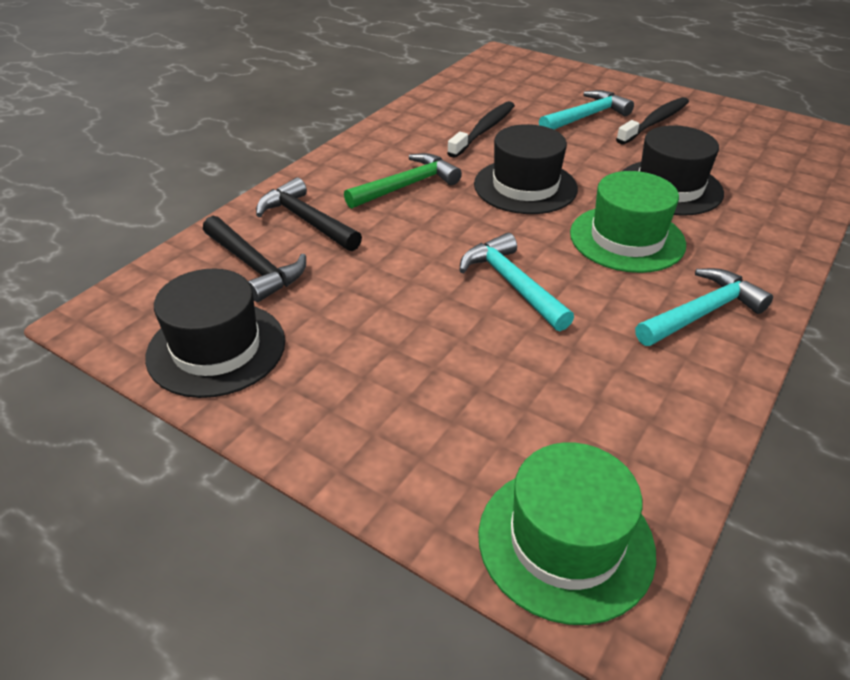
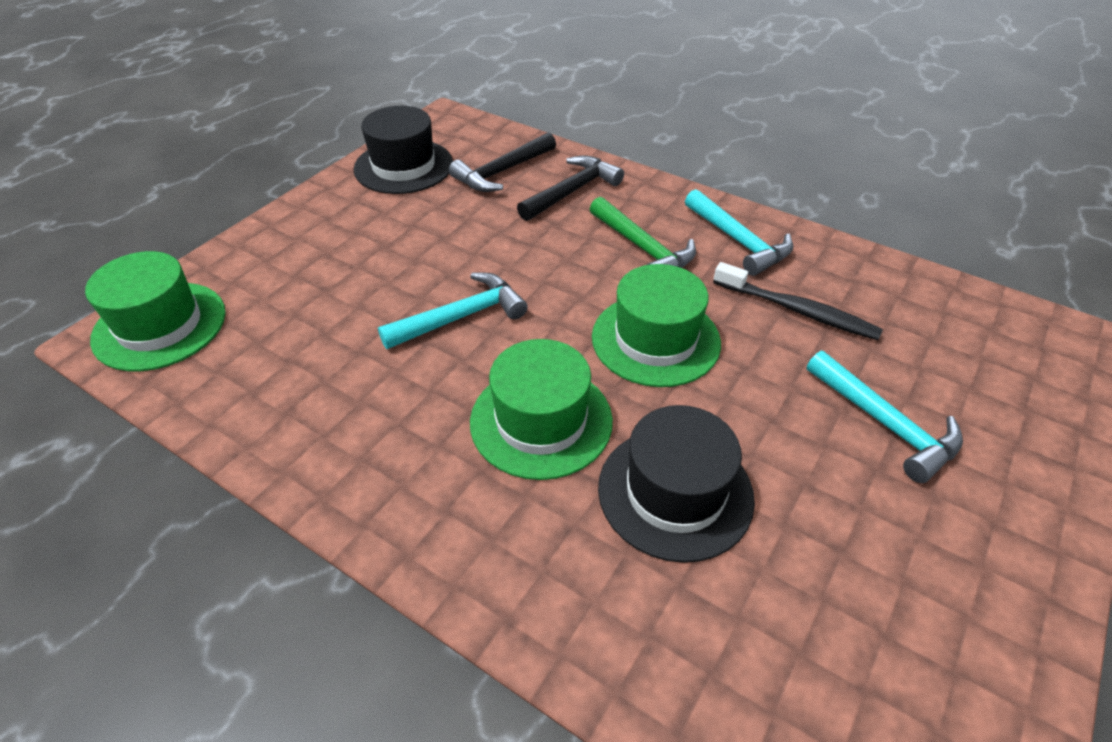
camera: 90 degrees right, 5 degrees up
(525, 186) = (655, 339): black hat -> green hat
(654, 122) = (902, 516): black toothbrush -> none
(701, 313) = (389, 465): turquoise hammer -> turquoise hammer (738, 241)

